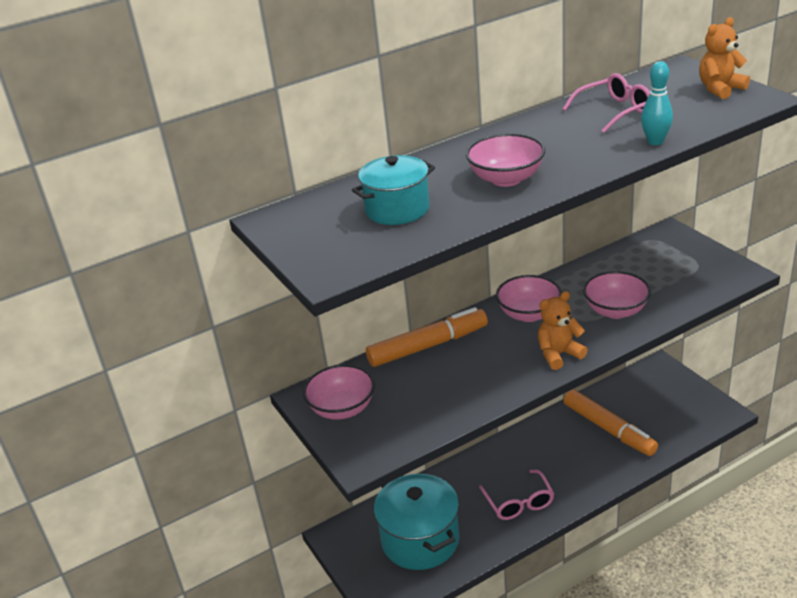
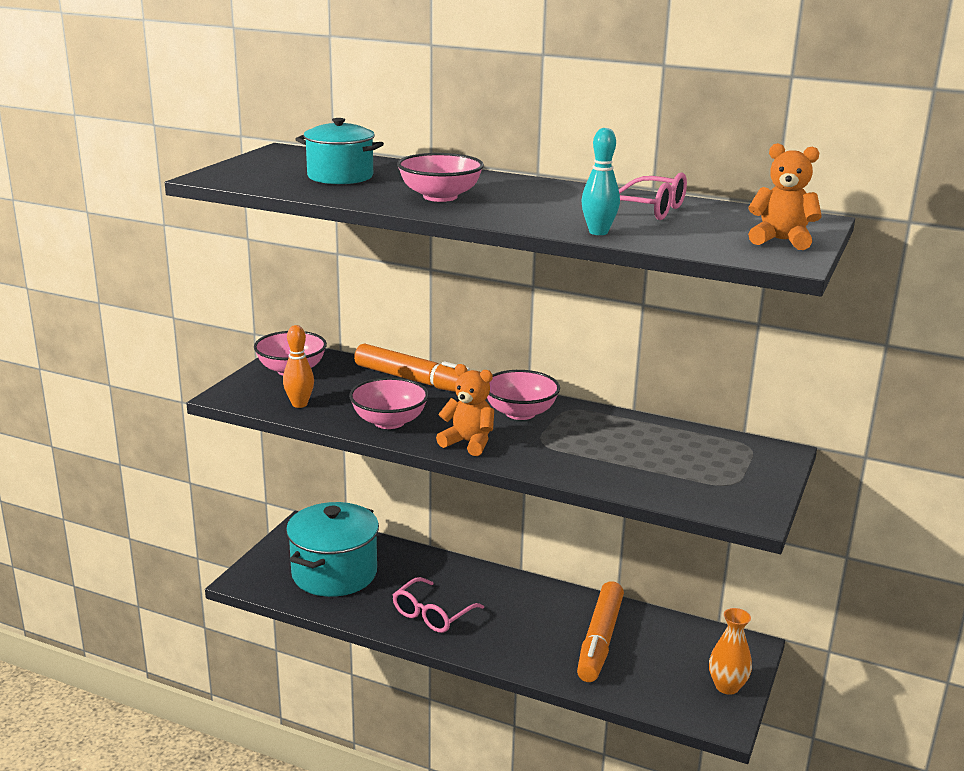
camera: 50 degrees right, 10 degrees down
(416, 423) = (299, 404): none -> orange bowling pin
(615, 310) = (579, 455): pink bowl -> pink bowl (389, 422)
(692, 395) = (727, 686): none -> orange vase

